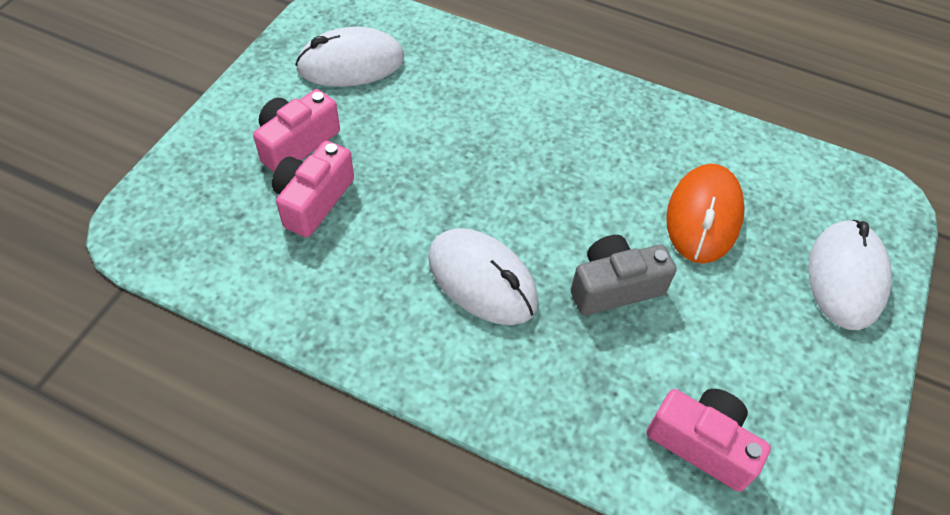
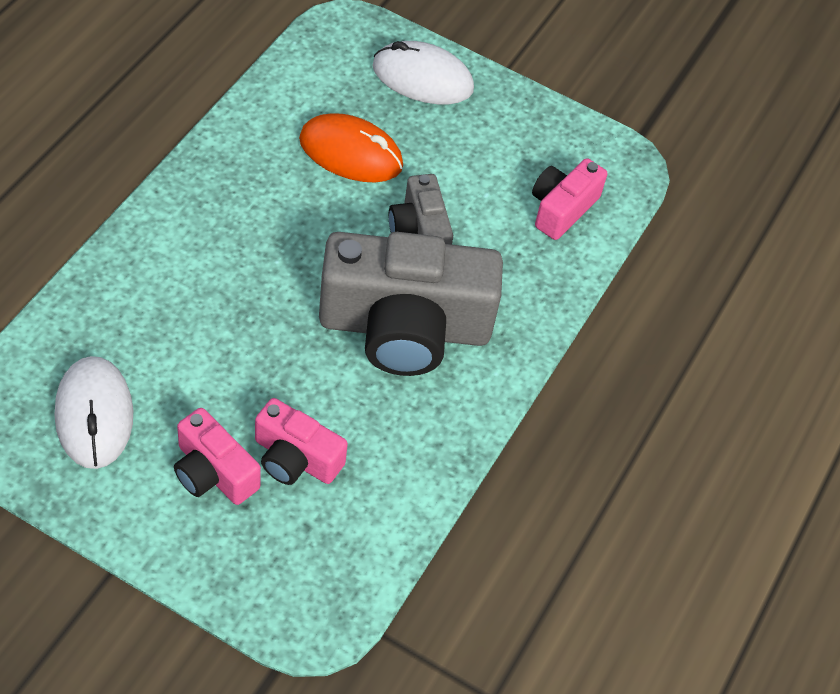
camera: 90 degrees left, 0 degrees up
(482, 280) = (404, 327): white mouse -> grey camera

